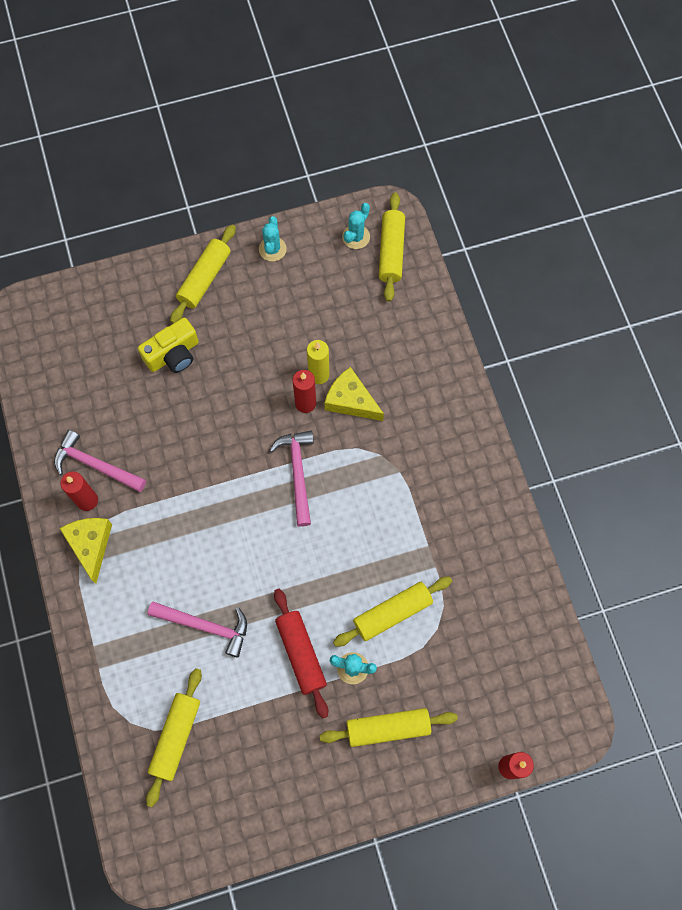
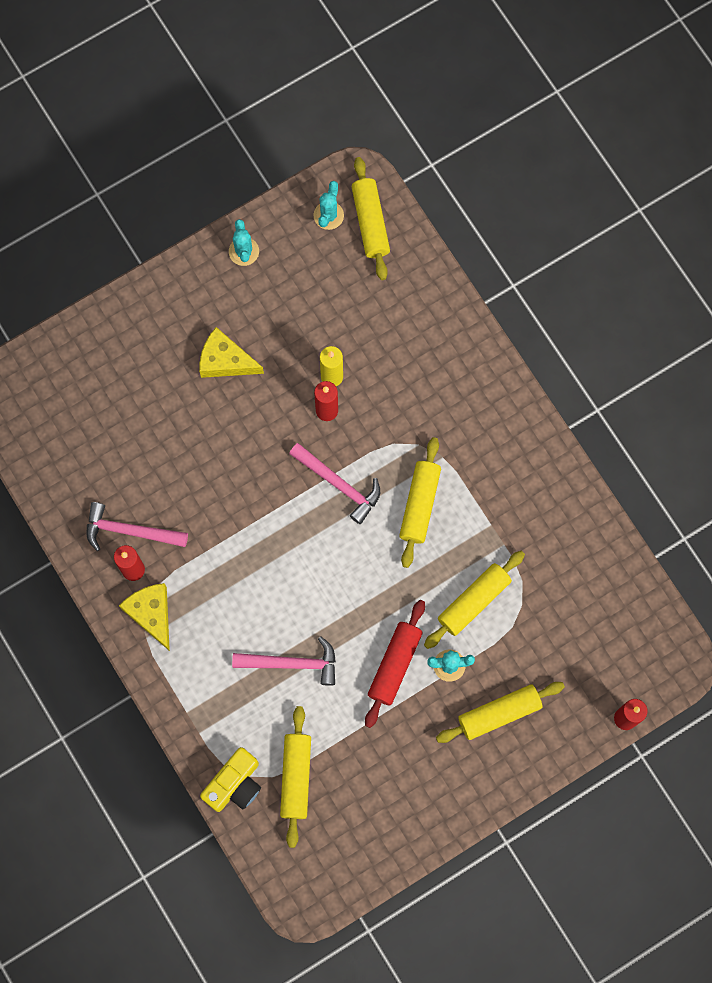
camera: 15 degrees left, 5 degrees up
(173, 354) = (174, 394): yellow camera -> yellow camera (234, 784)
(204, 278) = (181, 302): yellow rolling pin -> yellow rolling pin (419, 504)
(297, 472) = (339, 485): pink hammer -> pink hammer turned 150 degrees clockwise
(301, 654) = (395, 665): red rolling pin -> red rolling pin turned 60 degrees clockwise
(351, 401) = (372, 395): yellow cheese -> yellow cheese (225, 361)

